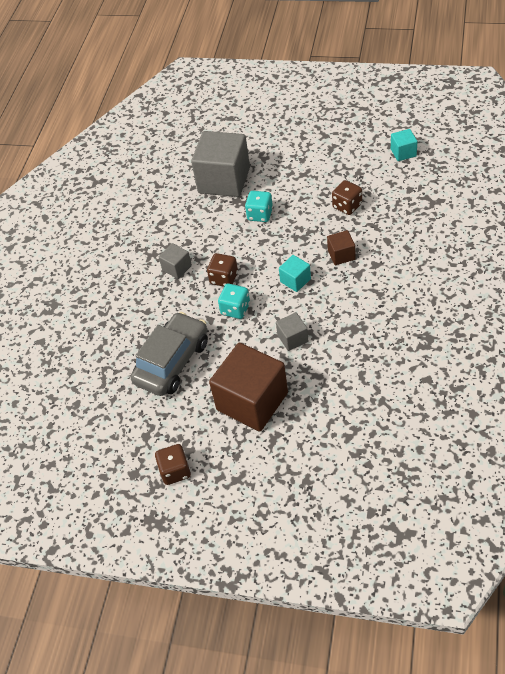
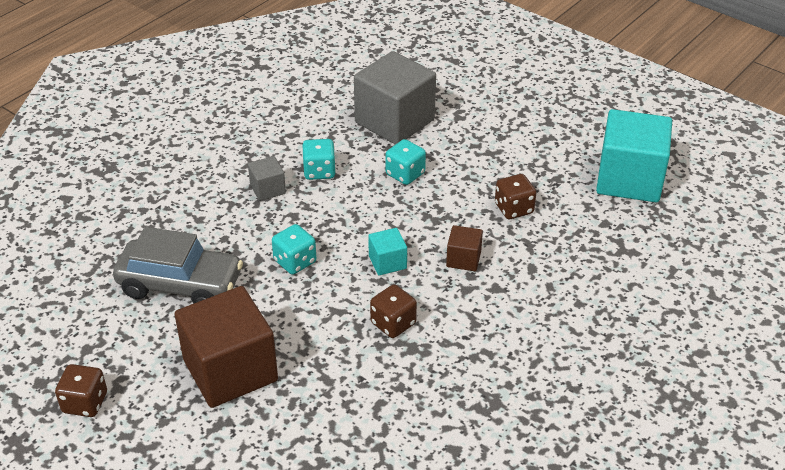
camera: 20 degrees right, 10 degrees down
(172, 362) = (180, 284): grey car -> grey car turned 45 degrees clockwise
(202, 239) = (319, 171): none -> turquoise dice
(224, 278) = (309, 223): brown dice -> brown dice (393, 323)
(292, 338) = (332, 324): grey cube -> none
(403, 152) = (629, 179): turquoise cube -> turquoise cube, size x2.18

